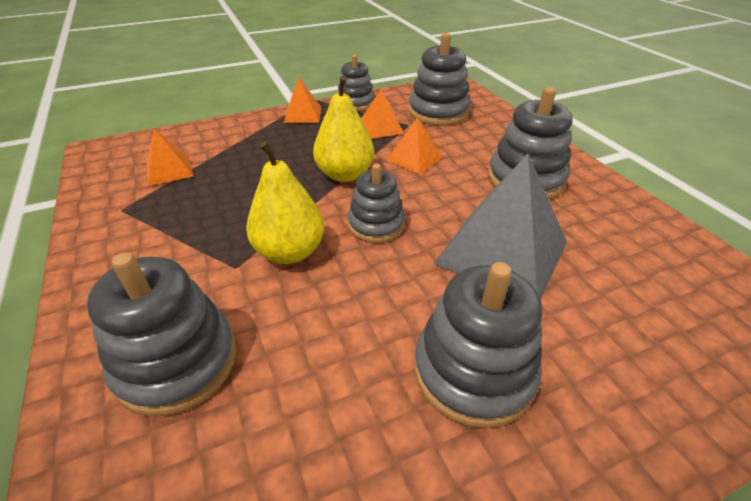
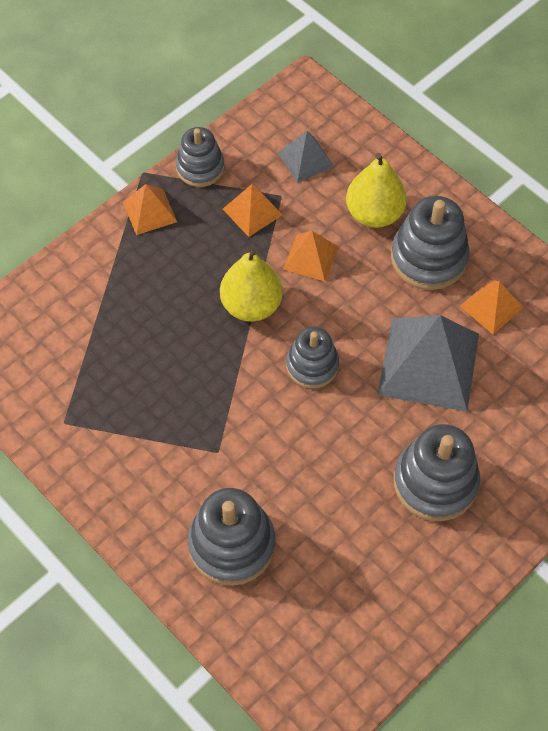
camera: 20 degrees left, 20 degrees up
(169, 170) = (67, 355): orange pyramid -> orange pyramid (491, 306)
(290, 252) = (253, 421): yellow pear -> yellow pear (374, 213)
(438, 112) = (305, 159): grey stacking toy -> grey pyramid

